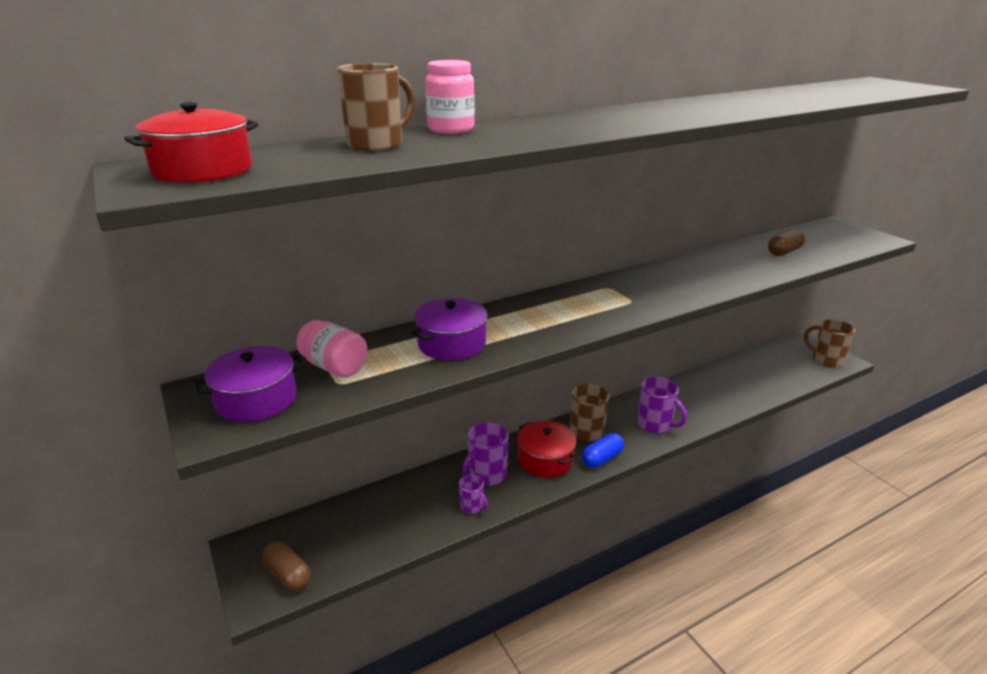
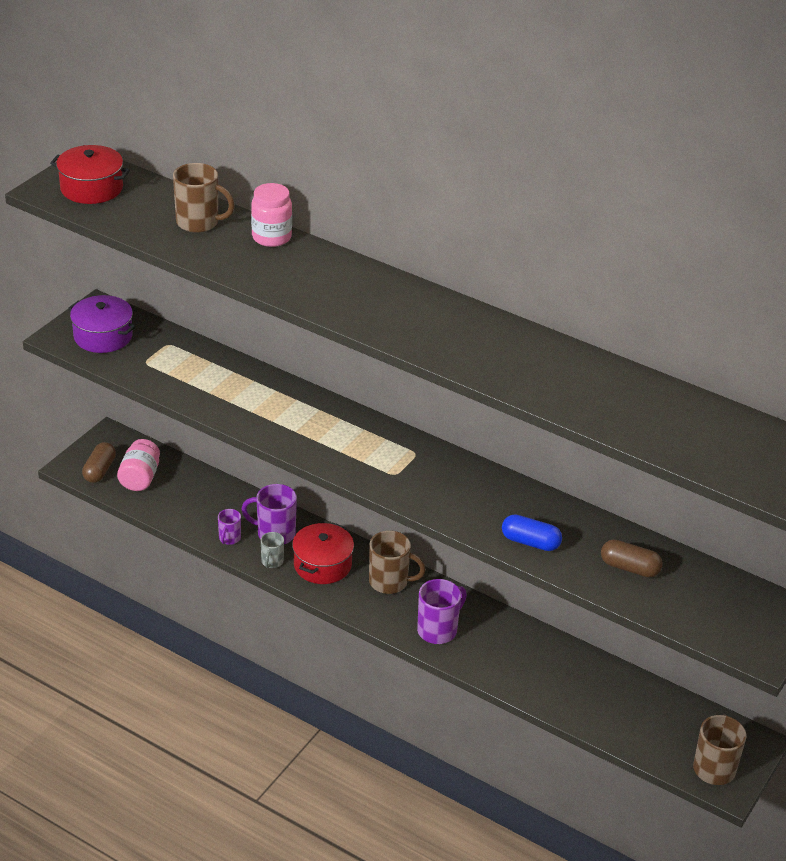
camera: 60 degrees right, 10 degrees up
(334, 367) = (164, 351): pink jar -> pink jar (140, 478)
(452, 344) = (237, 393): purple pot -> none
(523, 489) = (272, 562): none -> grey mug
(602, 458) = (351, 602): blue capsule -> blue capsule (530, 542)
(655, 424) = (438, 630): purple mug -> purple mug turned 150 degrees counterclockwise

